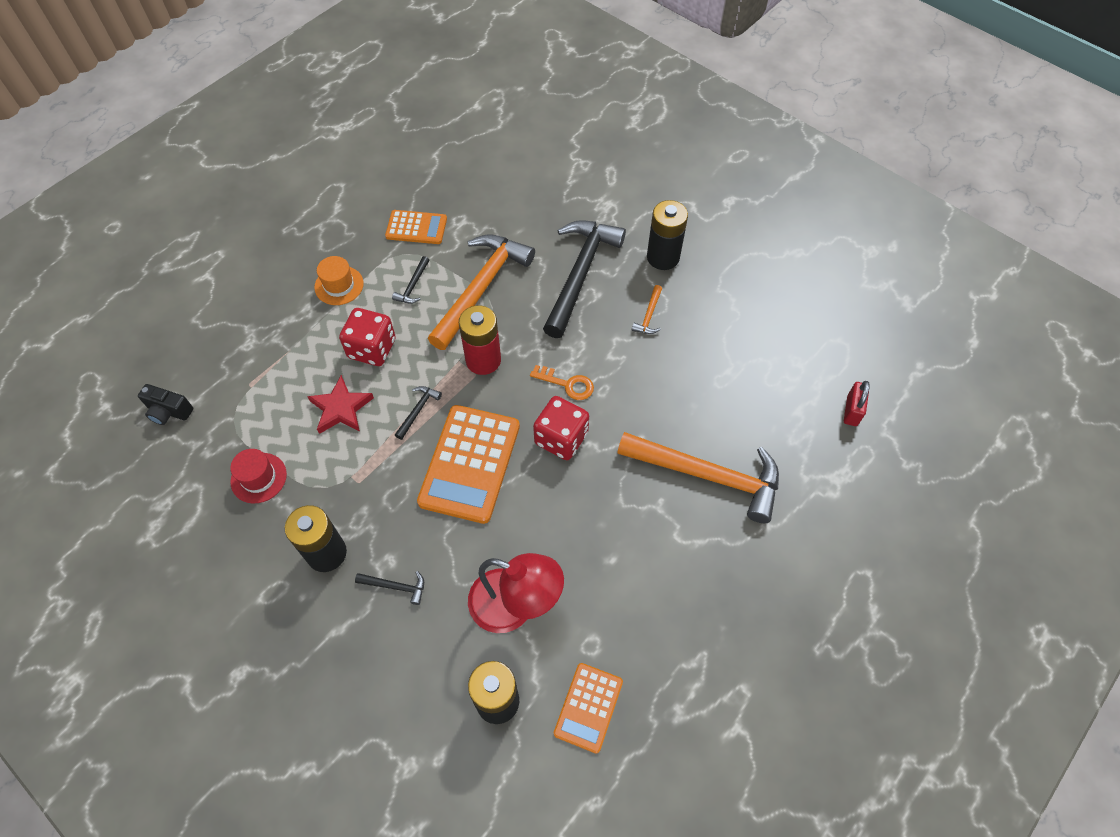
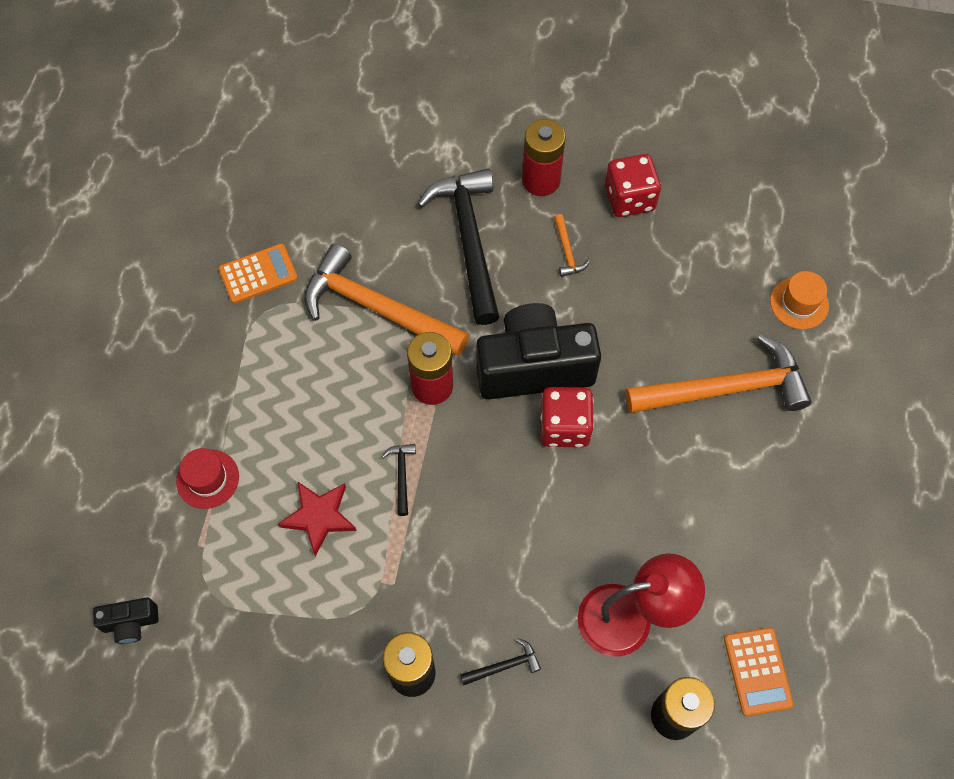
camera: 30 degrees left, 5 degrees up
(258, 478) = (284, 638): red hat -> red hat (207, 479)
(339, 285) = (218, 383): orange hat -> orange hat (799, 303)
(372, 349) = (306, 435): red dice -> red dice (629, 198)
(413, 286) = (301, 342): black hammer -> none
(469, 463) = (492, 502): orange calculator -> none
(481, 288) = (377, 308): orange hammer -> orange hammer turned 60 degrees counterclockwise
(567, 384) = (534, 367): orange key -> black camera
(663, 257) = (541, 180): black battery -> red battery
(852, 411) = (814, 253): red padlock -> none

